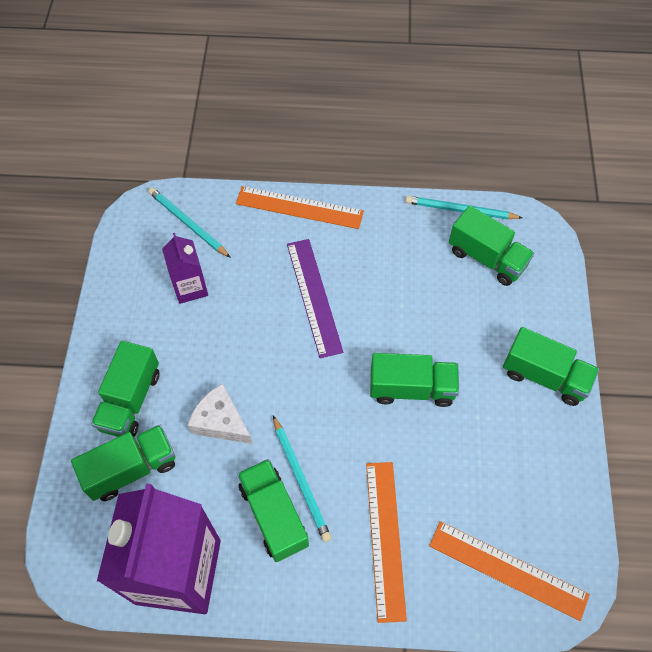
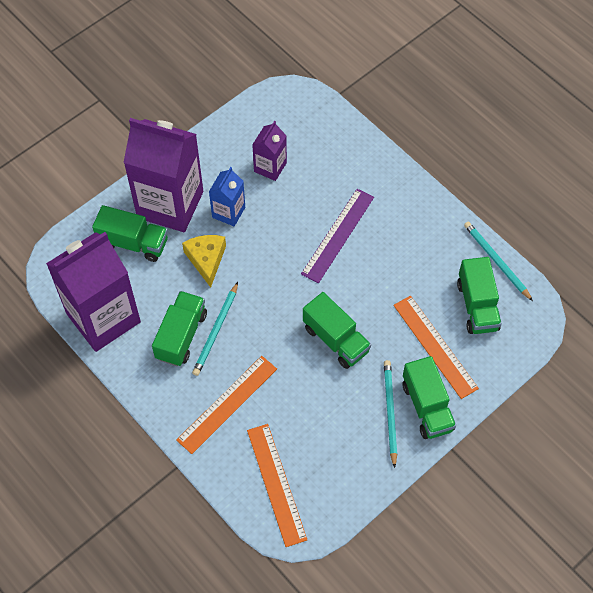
camera: 45 degrees right, 0 degrees up
(130, 400) = (170, 204): green truck -> purple carton
(188, 224) = (310, 126): turquoise pencil -> turquoise pencil (390, 412)
(195, 359) = (228, 212): none -> blue carton
(220, 421) = (206, 260): white cheese -> yellow cheese
(299, 207) = (390, 172): orange ruler -> orange ruler (435, 346)

